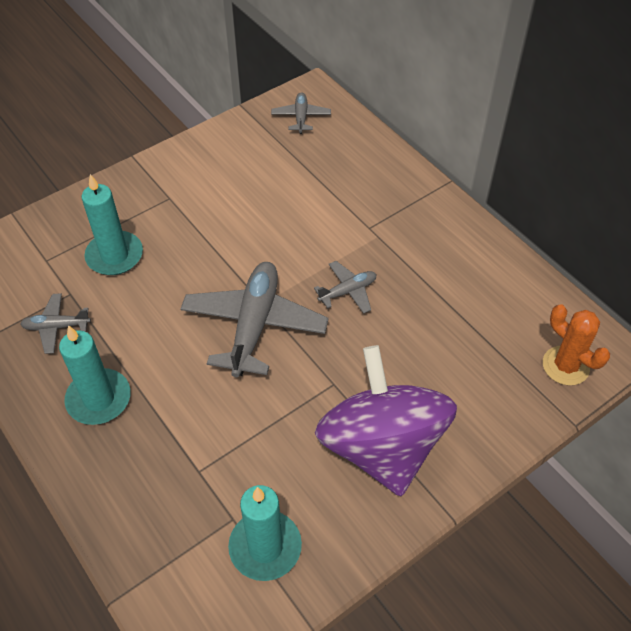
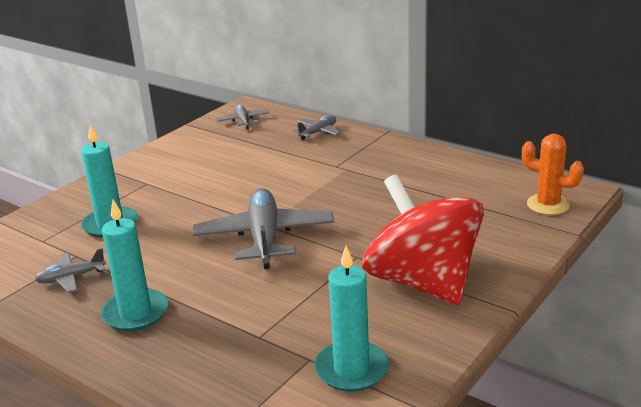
camera: 15 degrees left, 25 degrees down
(348, 291) = (338, 202): grey plane -> grey plane (318, 132)
(382, 446) = (423, 282): purple spinning top -> red spinning top

